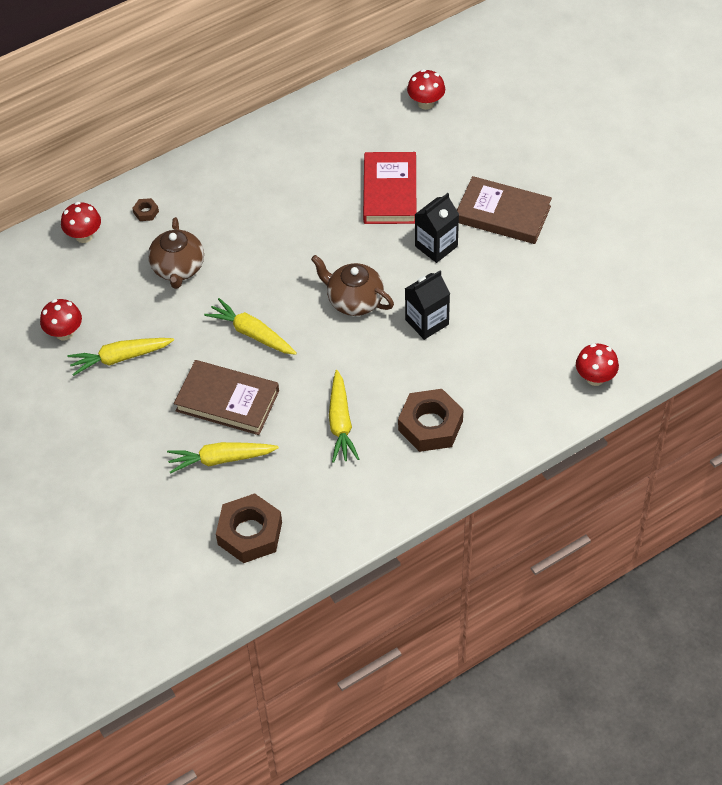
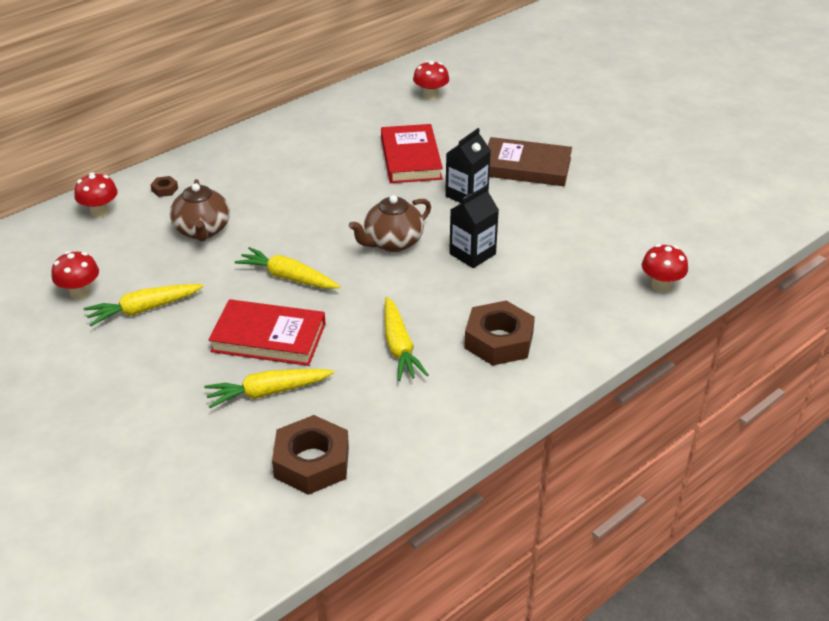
camera: 10 degrees left, 15 degrees down
(227, 401) = (268, 337): brown book -> red book
(354, 300) = (392, 242): brown teapot -> brown teapot turned 60 degrees counterclockwise

